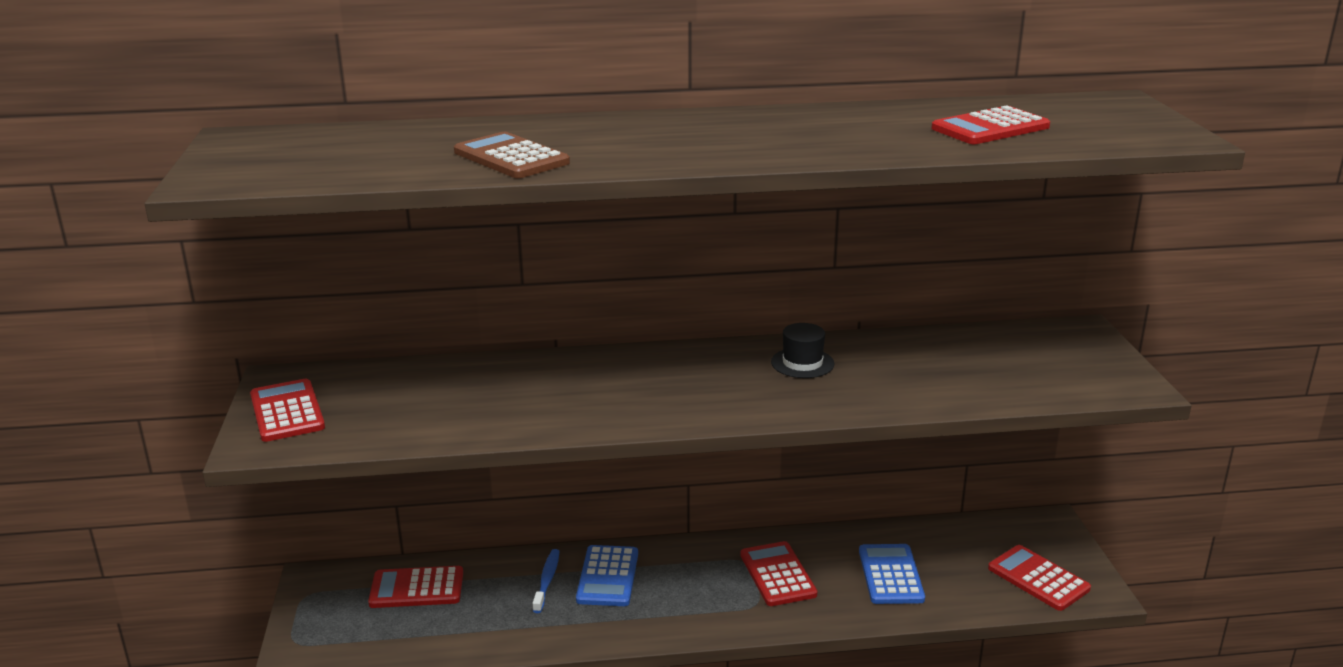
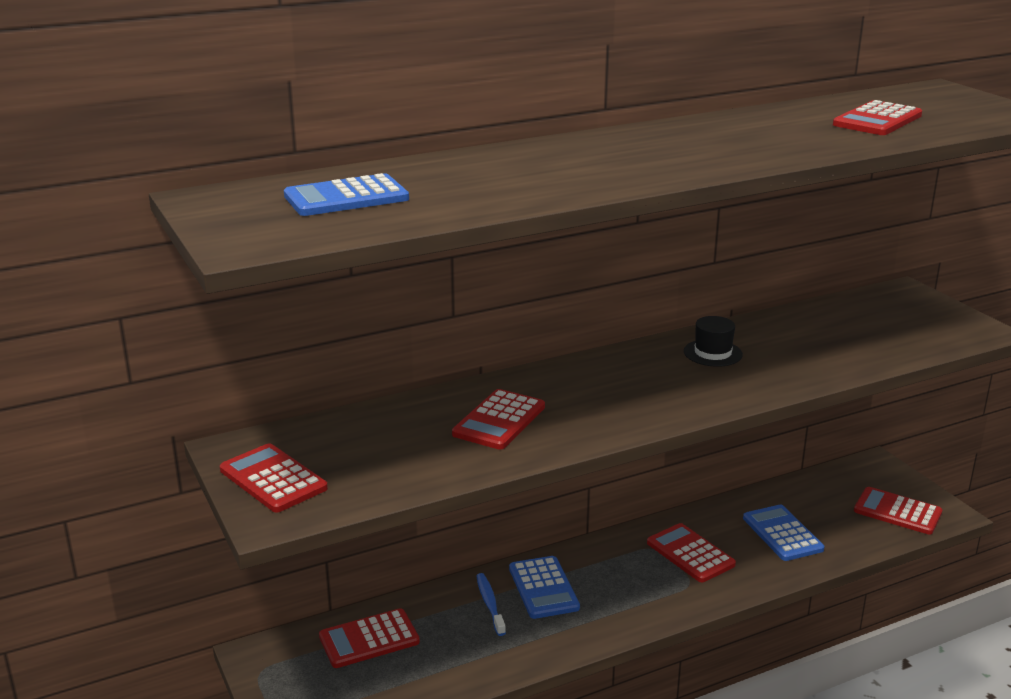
camera: 20 degrees left, 0 degrees up
(352, 149) = (346, 197): none -> blue calculator
(511, 157) = (513, 188): brown calculator -> none
(530, 394) = (499, 420): none -> red calculator

